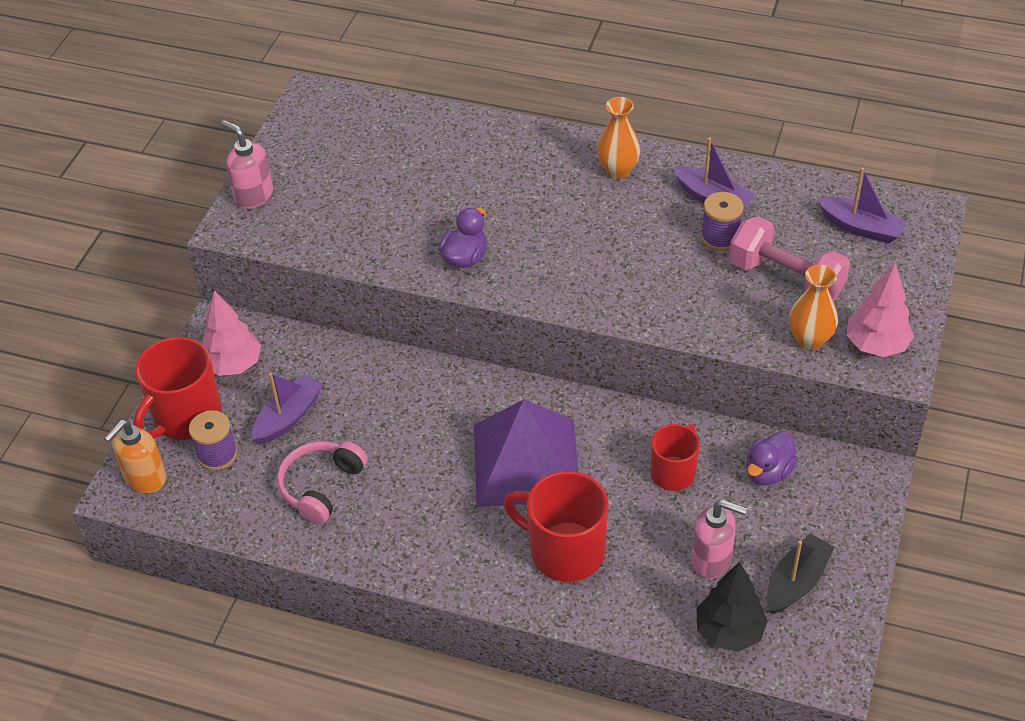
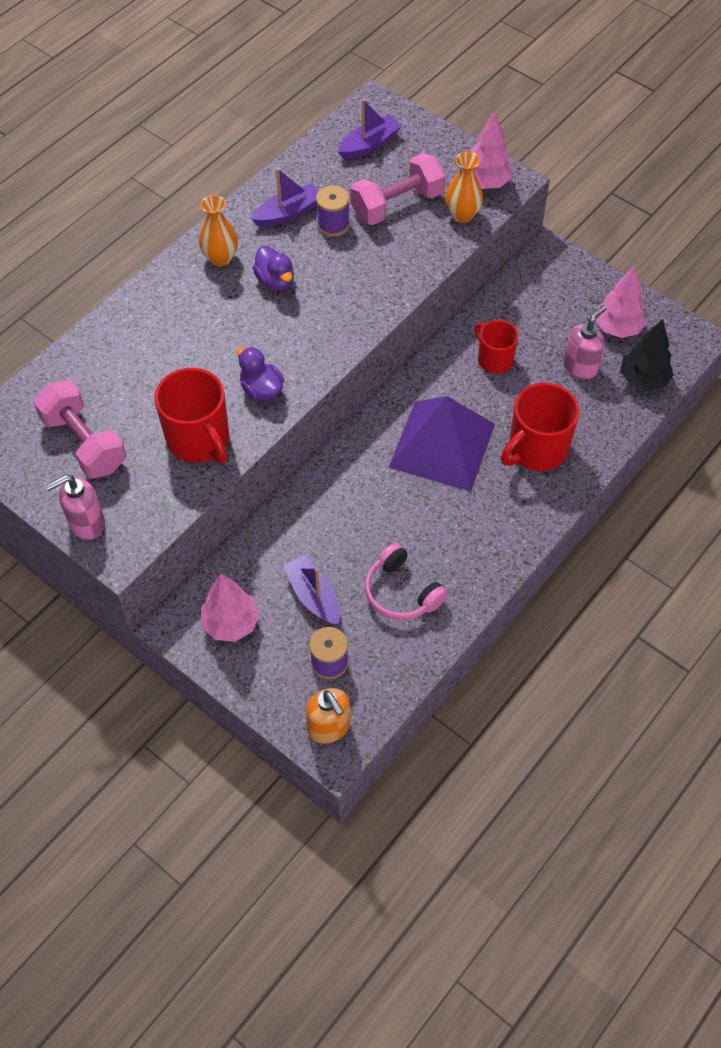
camera: 70 degrees left, 10 degrees up
(186, 416) = (272, 677): red mug -> red mug (199, 440)
(341, 162) = (84, 443): none -> pink dumbbell
(768, 472) = (519, 306): purple duck -> purple duck (275, 281)
(796, 582) = (617, 328): black boat -> pink tree

